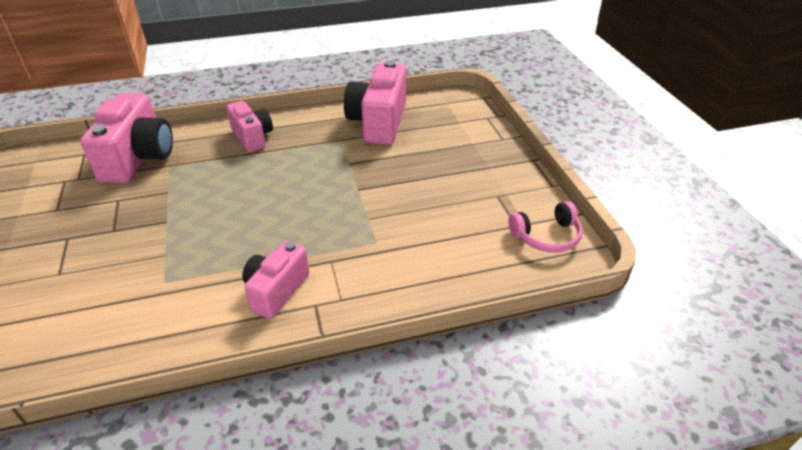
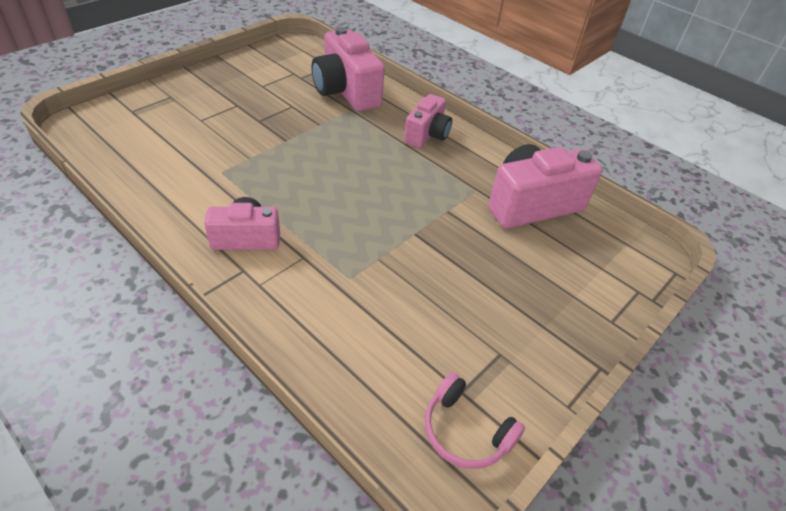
camera: 55 degrees right, 5 degrees up
(139, 158) = (346, 91): pink camera -> pink camera turned 90 degrees clockwise

